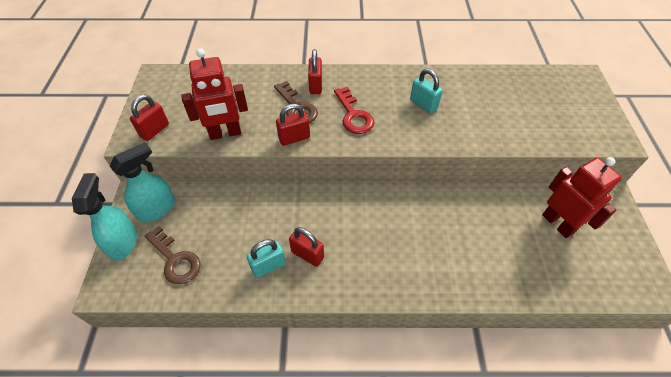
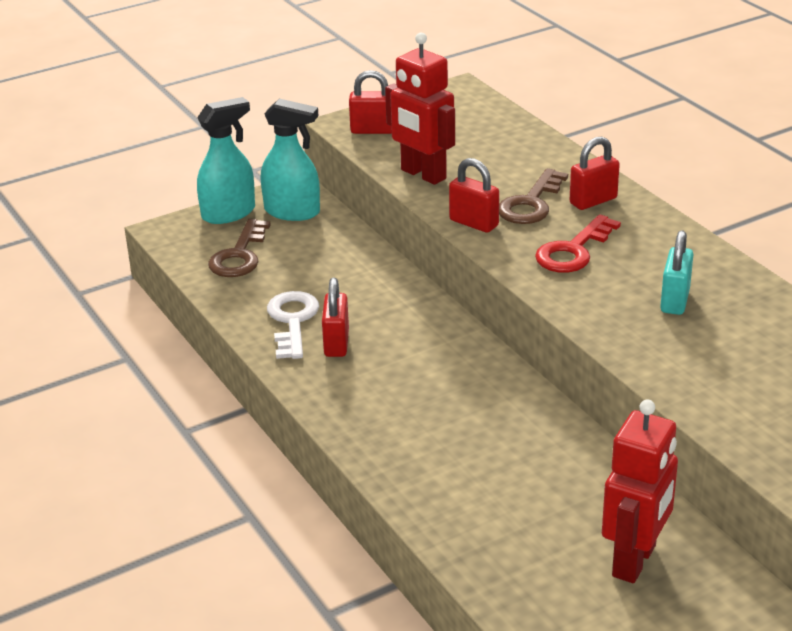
camera: 60 degrees right, 20 degrees down
(268, 266) = (292, 321): turquoise padlock -> white key

